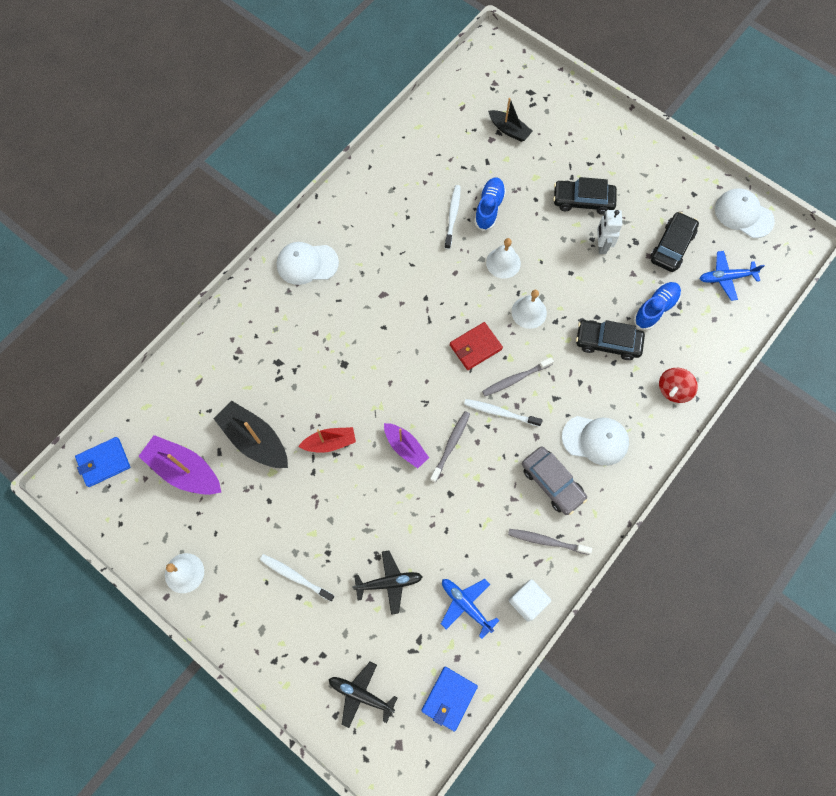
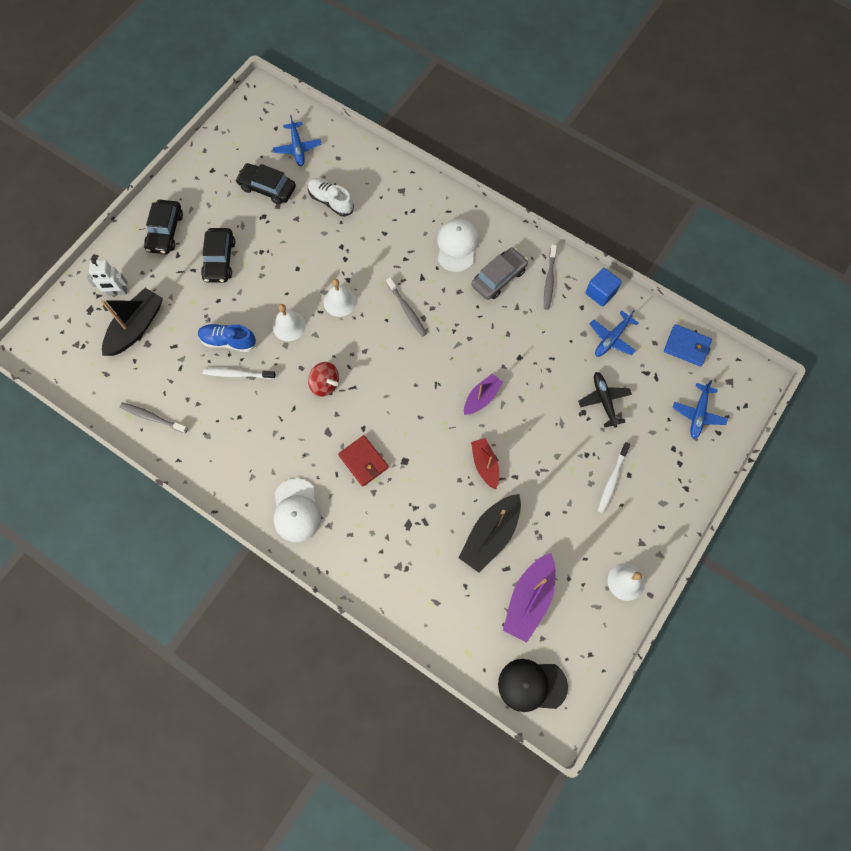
camera: 95 degrees left, 0 degrees up
(104, 462) = (532, 685): blue wallet -> black cap
(361, 694) = (698, 414): black plane -> blue plane
(450, 445) = (475, 360): grey toothbrush -> grey toothbrush (153, 417)
(475, 347) = (378, 345): red wallet -> red wallet (363, 461)
(500, 412) = (440, 321): white toothbrush -> none
(509, 130) = (136, 327): black boat -> black boat, size x1.59
(527, 601) = (600, 293): white cube -> blue cube
(601, 245) = (268, 243): white robot -> white robot (117, 292)
(607, 342) = (366, 238): black car -> black car (165, 231)
(655, 309) = (331, 201): blue shoe -> white shoe
(673, 390) = (406, 189): red spinning top -> red spinning top (325, 384)
(743, 214) = (233, 133): white cap -> none

